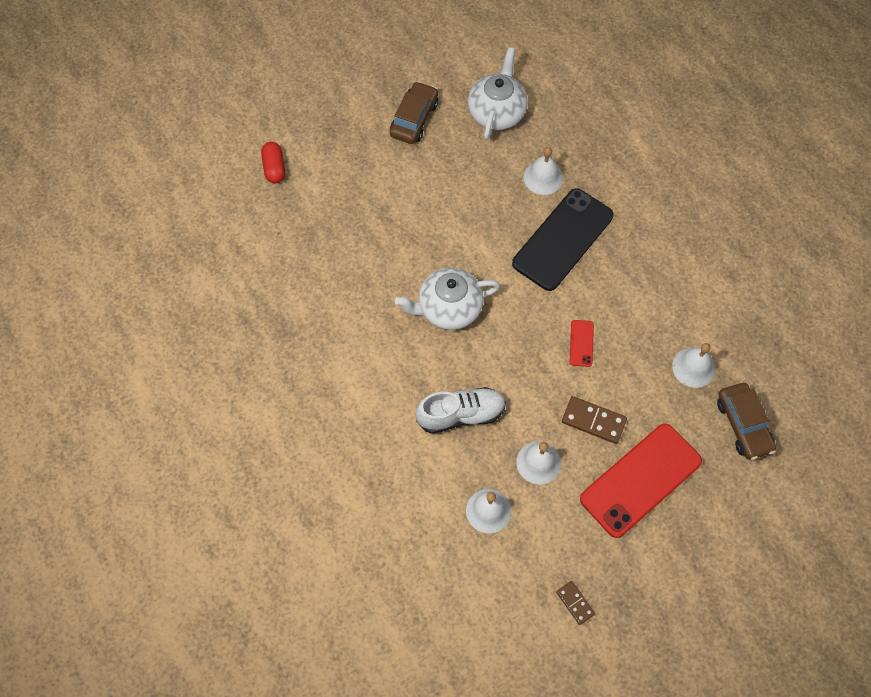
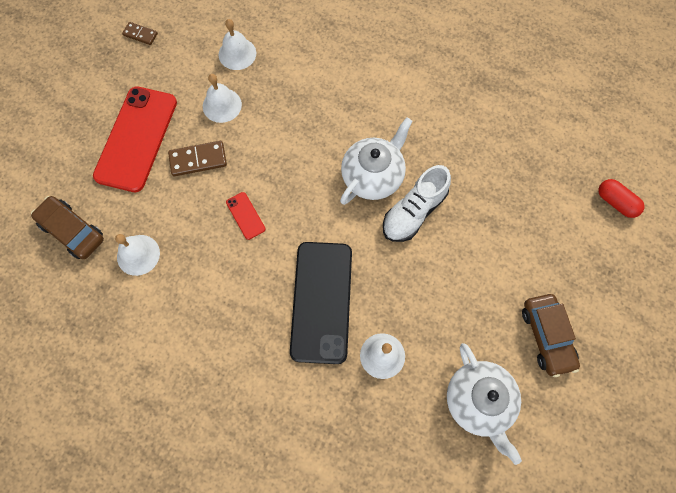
camera: 145 degrees right, 5 degrees up
(461, 414) = (302, 103): white shoe -> white shoe (414, 212)

